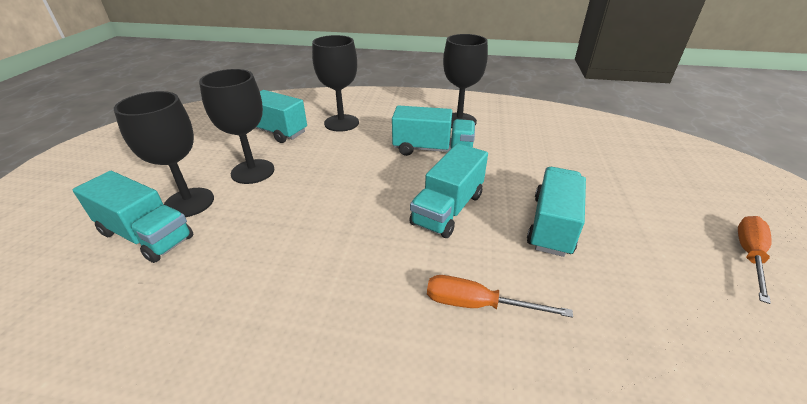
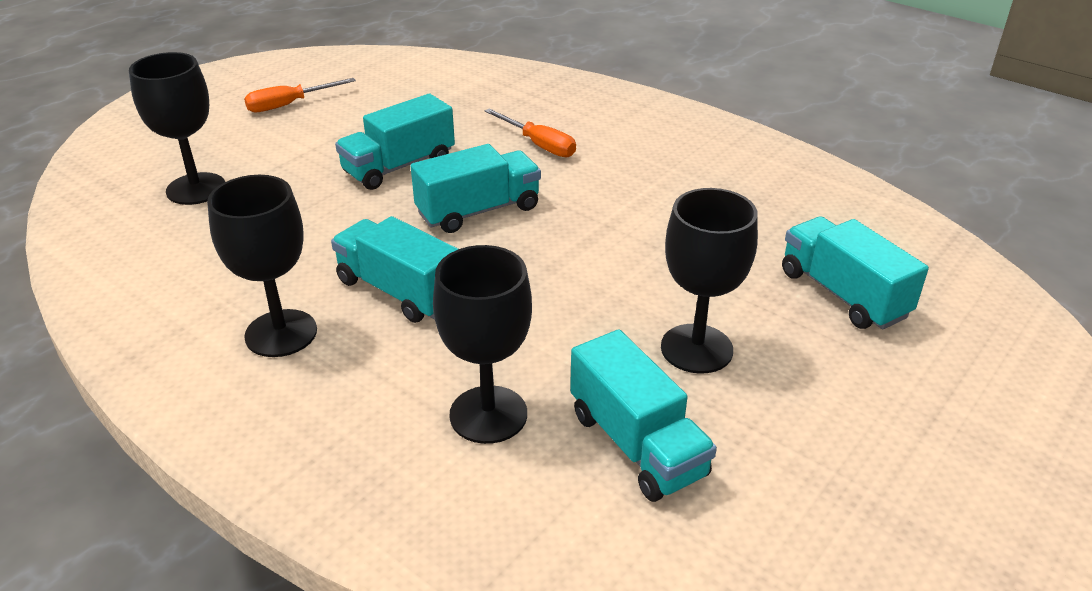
camera: 150 degrees left, 0 degrees up
(189, 202) = (795, 324): black goblet -> black goblet (196, 189)

